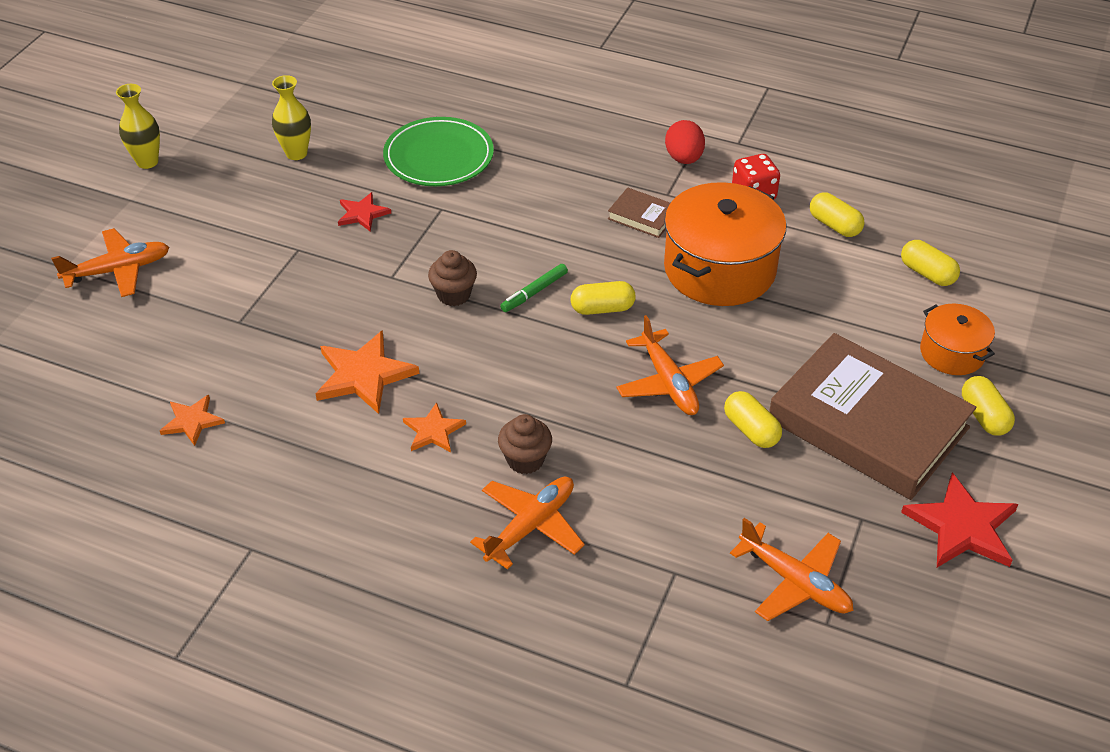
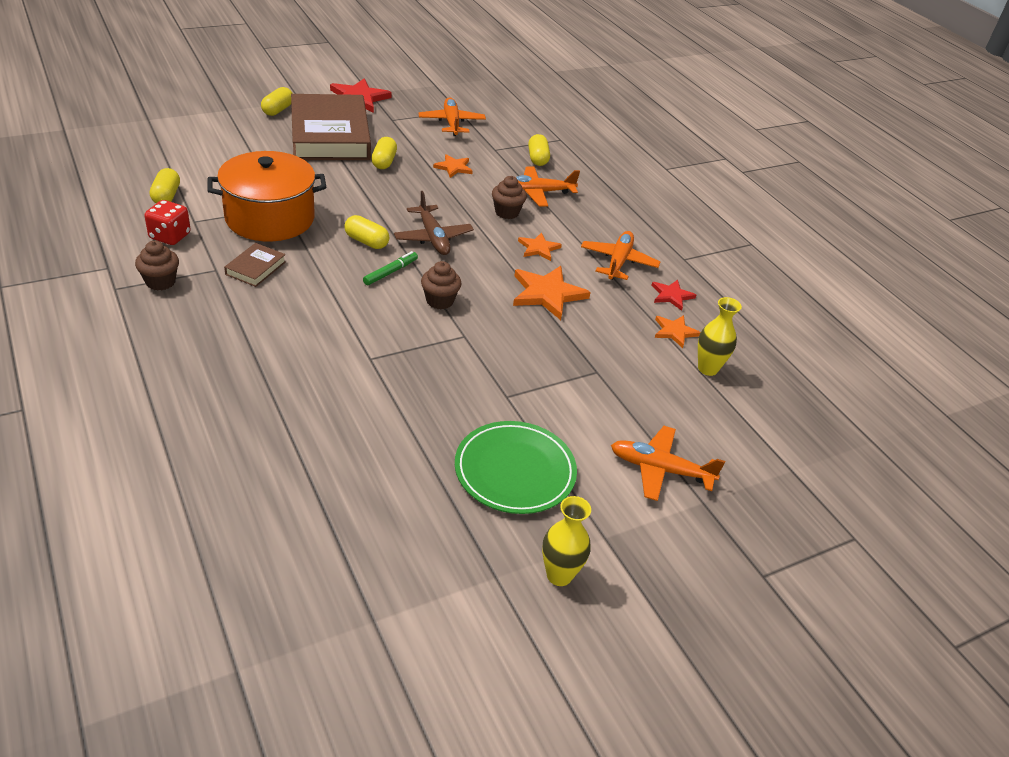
camera: 145 degrees left, 5 degrees down
(296, 153) = (418, 486): yellow vase -> yellow vase (707, 369)
(362, 214) = (430, 392): red star -> red star (671, 295)
(438, 157) = (313, 400): green plate -> green plate (515, 471)
(534, 292) = (390, 272): green marker -> green marker turned 45 degrees counterclockwise
(552, 361) = (433, 238): none -> brown plane
(642, 216) = (256, 268): brown book -> brown book turned 45 degrees clockwise
(669, 383) = (389, 196): orange plane -> orange plane (618, 262)
(672, 488) = (453, 167): none -> orange star
(684, 158) = (160, 282): red egg -> brown cupcake
(927, 273) = (176, 153): yellow capsule -> yellow capsule (537, 158)
(952, 353) = (240, 129): orange pot -> none

